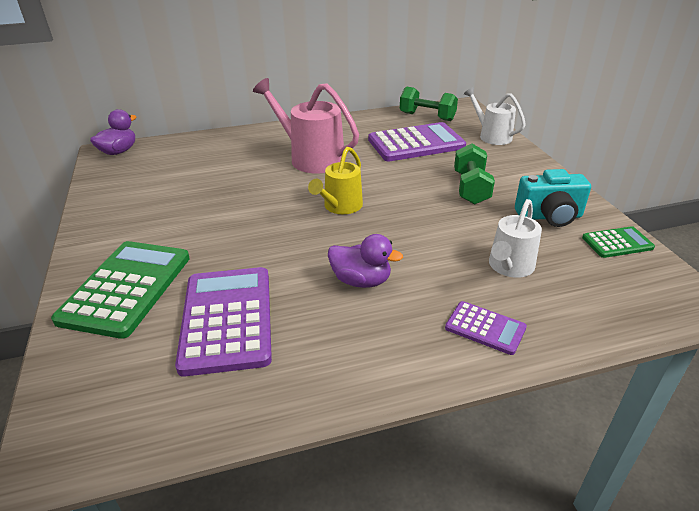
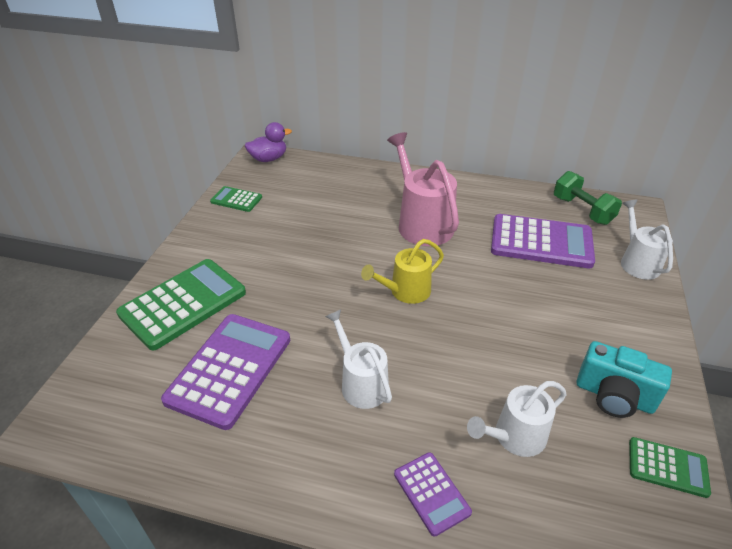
camera: 30 degrees right, 5 degrees up
(111, 191) = (236, 200): none -> green calculator
(361, 281) = (361, 383): purple duck -> white watering can
(471, 188) = (554, 322): green dumbbell -> none

